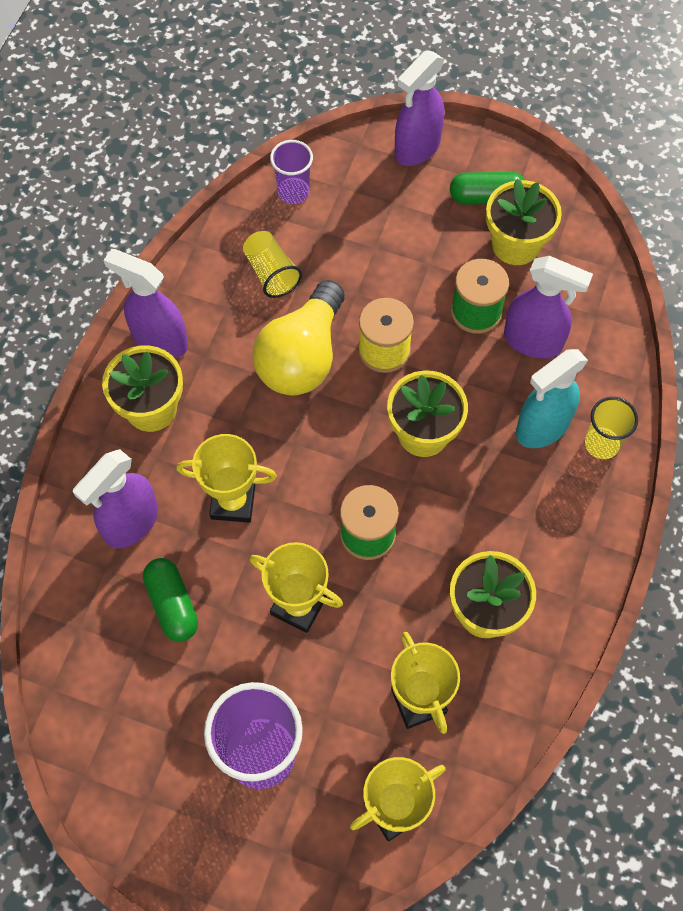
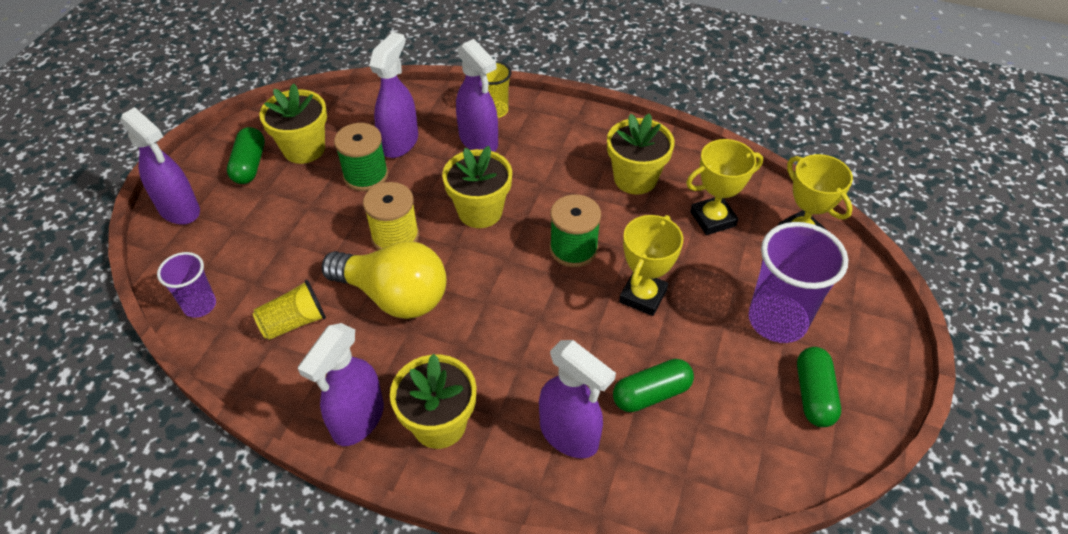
camera: 90 degrees left, 15 degrees down
(161, 776) = (813, 395): none -> green capsule
(233, 502) = (545, 348): yellow trophy -> none
(542, 427) = (479, 141): turquoise spray bottle -> purple spray bottle

